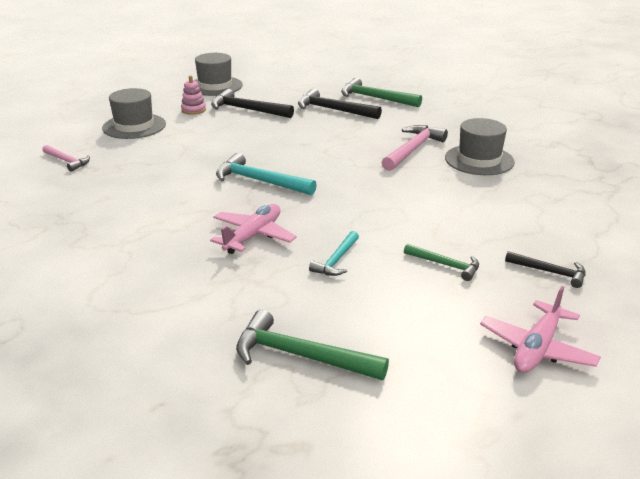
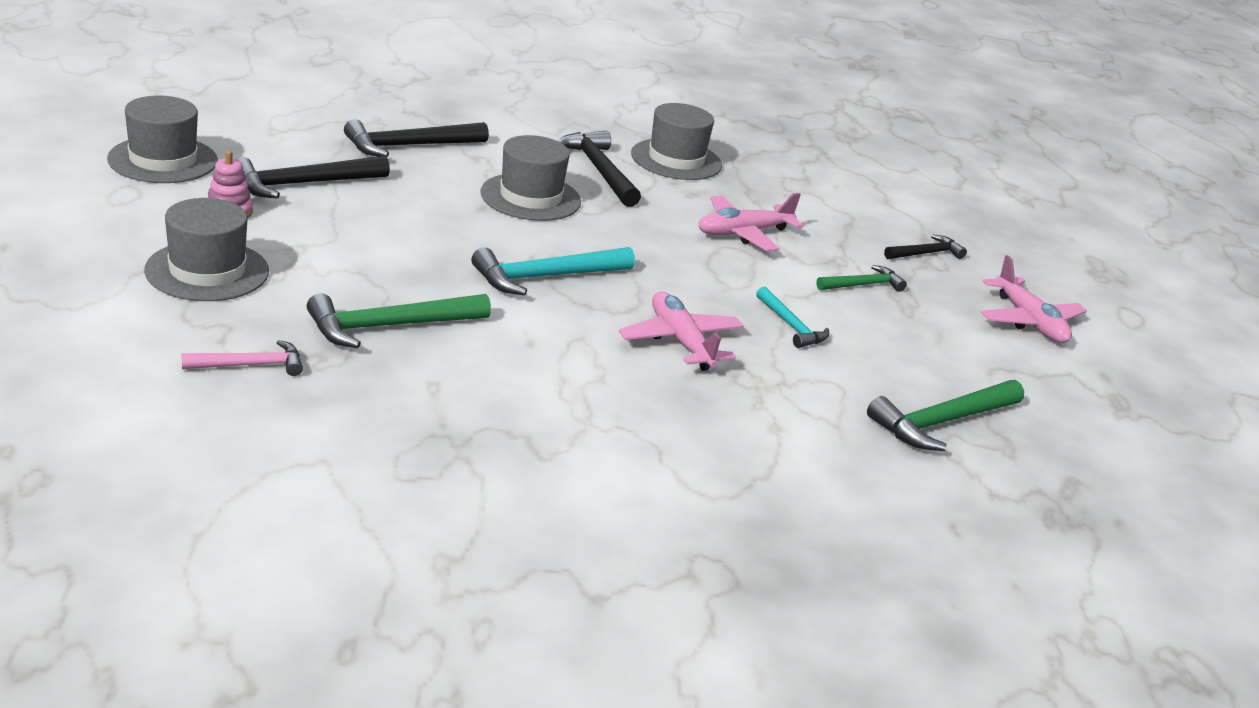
camera: 60 degrees left, 0 degrees up
(341, 148) = (530, 197): none -> grey hat
(375, 98) = (418, 111): green hammer -> green hammer (388, 326)
(413, 149) = (599, 170): pink hammer -> black hammer
(429, 207) = (743, 233): none -> pink plane

